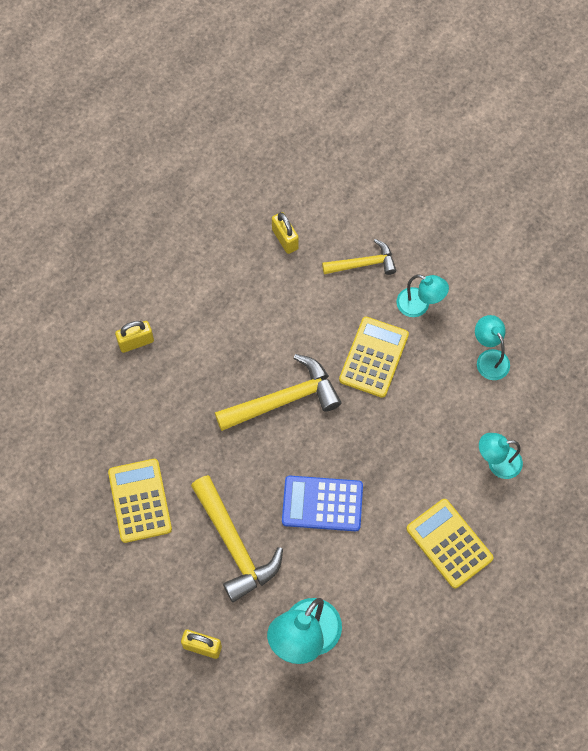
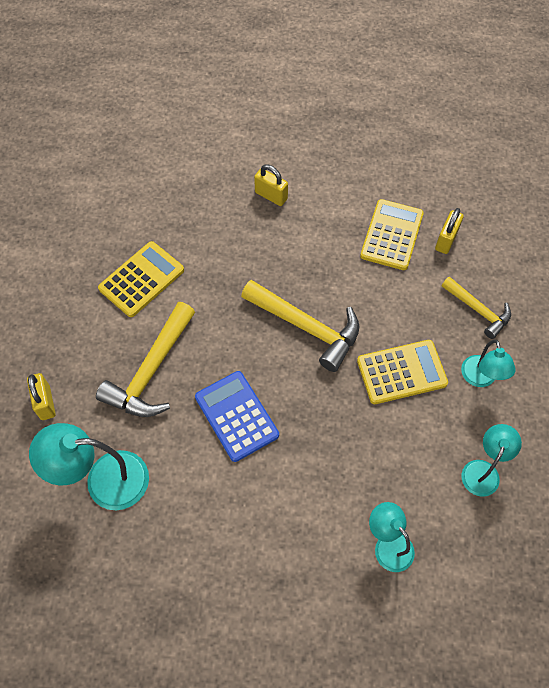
camera: 55 degrees right, 5 degrees down
(449, 543) = (277, 550): yellow calculator -> yellow calculator (391, 235)

